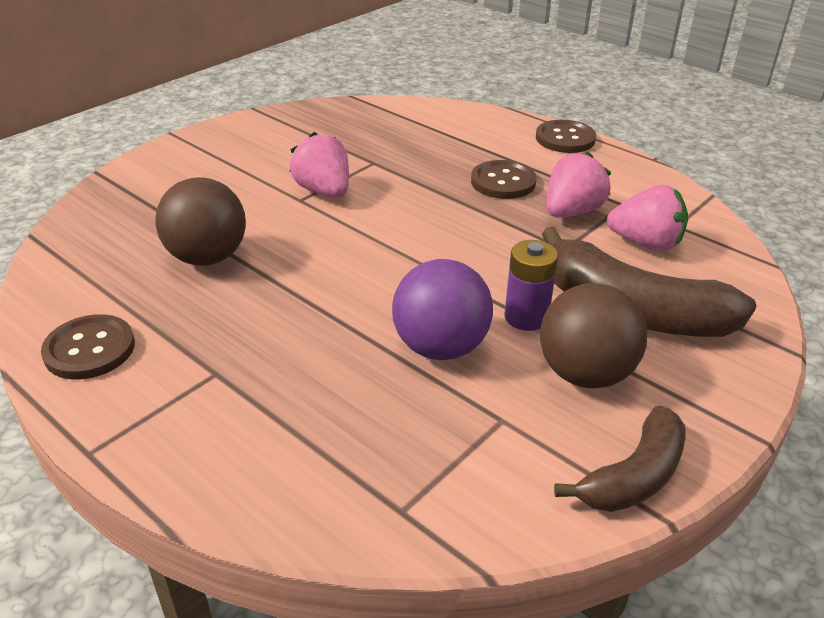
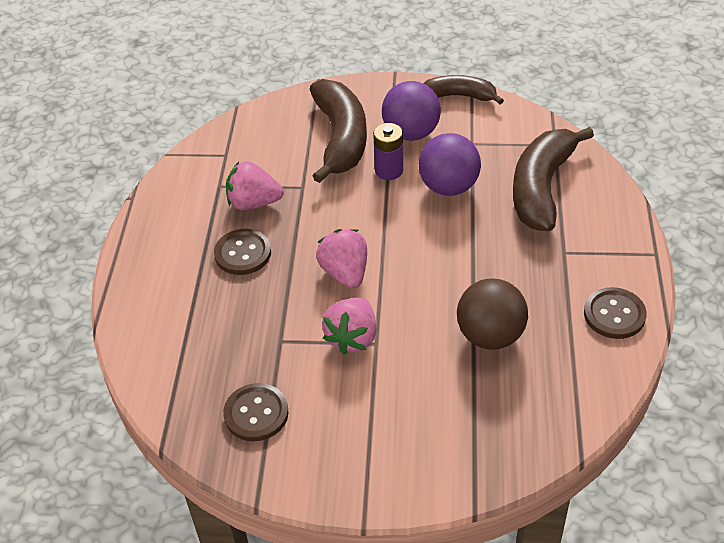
camera: 125 degrees left, 10 degrees up
(335, 428) = (541, 188): none -> brown banana
(565, 139) = (136, 255): brown button -> brown button (256, 413)
(585, 374) = (411, 133): brown ball -> purple ball
(645, 243) = (262, 158): pink strawberry -> pink strawberry (345, 273)

